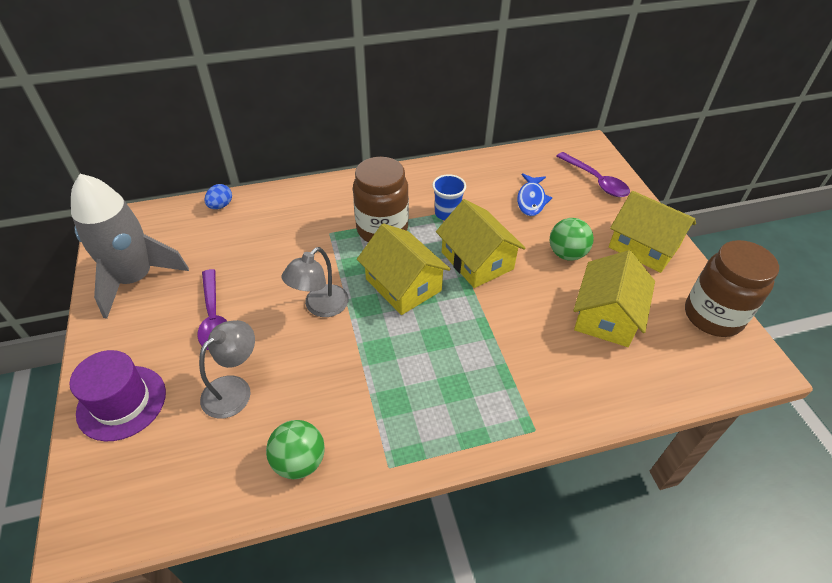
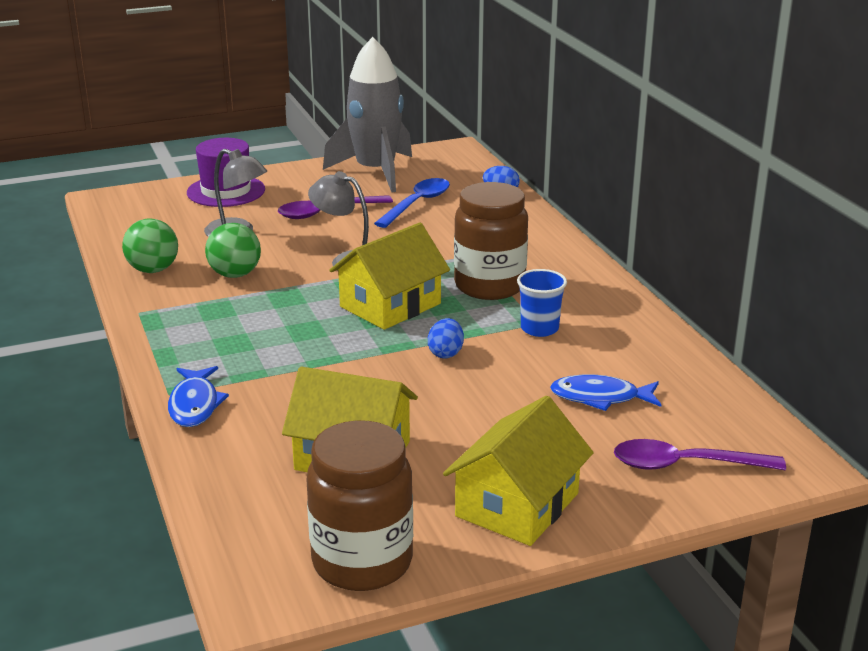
camera: 85 degrees right, 20 degrees down
(222, 256) = (417, 204): none -> blue spoon
(477, 260) = (446, 353): yellow house -> blue egg
(551, 410) = (195, 405): none -> blue fish
(566, 254) = (478, 426): green ball -> green ball (235, 274)
(595, 181) = (686, 465): purple spoon -> purple spoon turned 45 degrees clockwise

